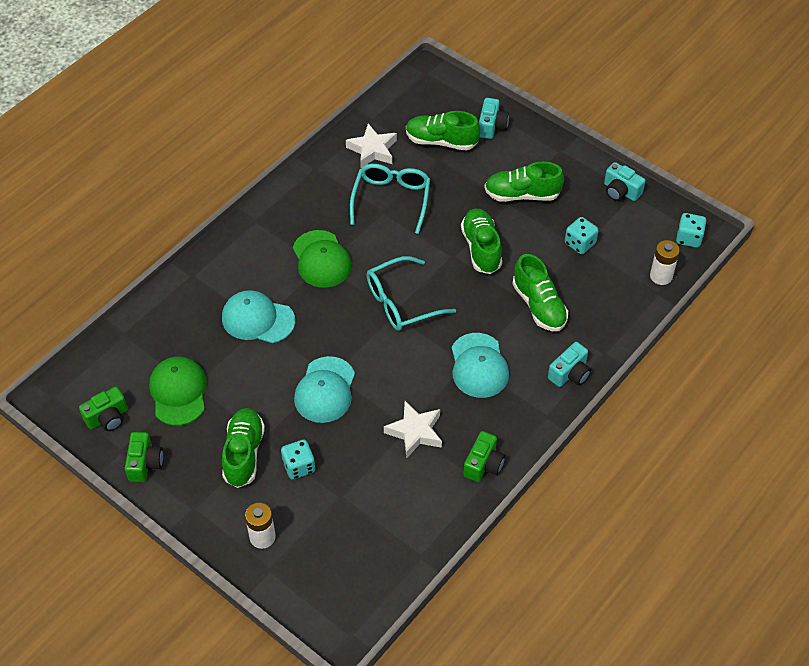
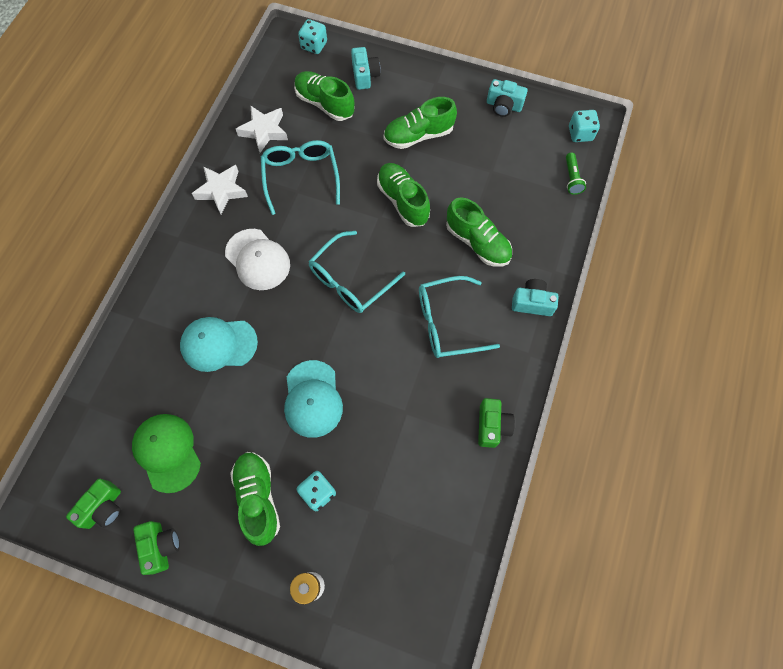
camera: 20 degrees left, 15 degrees up
(321, 259) = (257, 259): green cap -> white cap
(415, 432) = (415, 414): white star -> white star (221, 191)
(441, 141) = (325, 104): green shoe -> green shoe turned 45 degrees clockwise
(479, 366) = (447, 323): turquoise cap -> turquoise glasses
(570, 373) = (532, 303): turquoise camera -> turquoise camera turned 105 degrees counterclockwise
(580, 243) = (489, 168): turquoise dice -> turquoise dice (314, 45)
(661, 276) = (572, 178): white battery -> green flashlight

